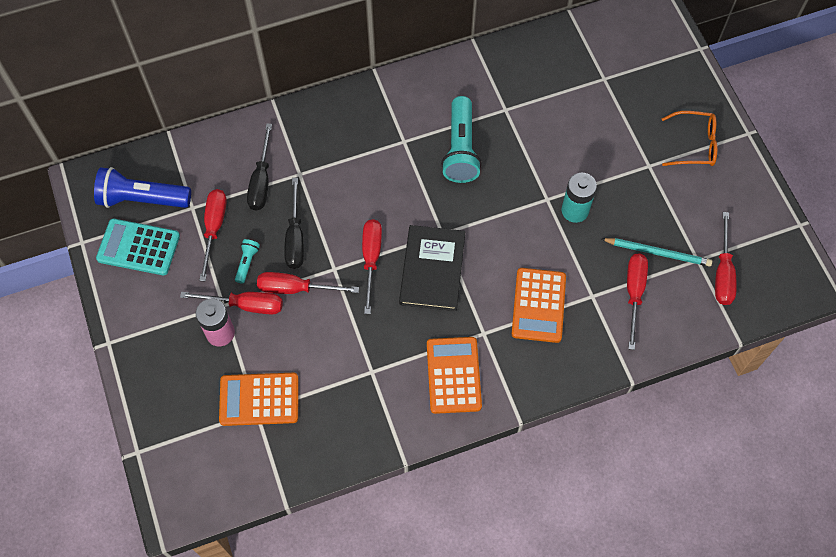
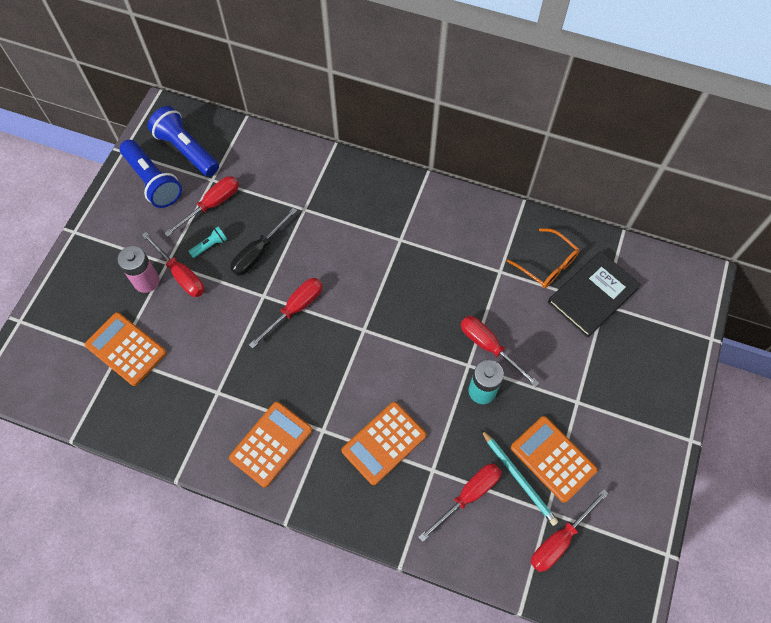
camera: 40 degrees right, 0 degrees up
(138, 247) = (153, 181): turquoise calculator -> blue flashlight
(261, 181) = (274, 195): black screwdriver -> none
(296, 288) = (224, 289): red screwdriver -> red screwdriver (489, 347)
(432, 269) = (331, 351): black book -> black book (592, 295)
(461, 149) = (437, 276): turquoise flashlight -> none
(668, 220) = (553, 459): none -> orange calculator
(694, 144) = (633, 414): orange glasses -> orange glasses (547, 264)

